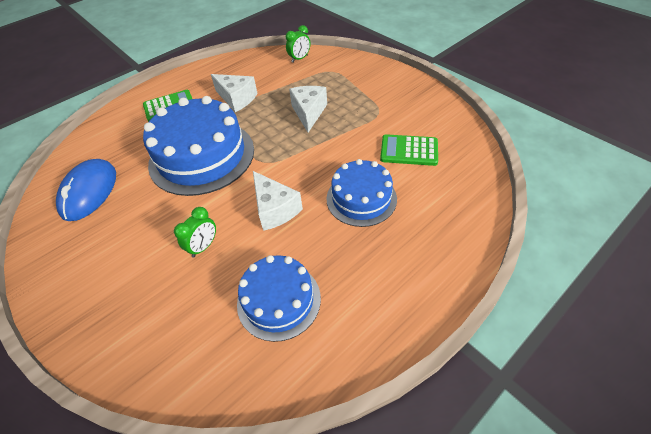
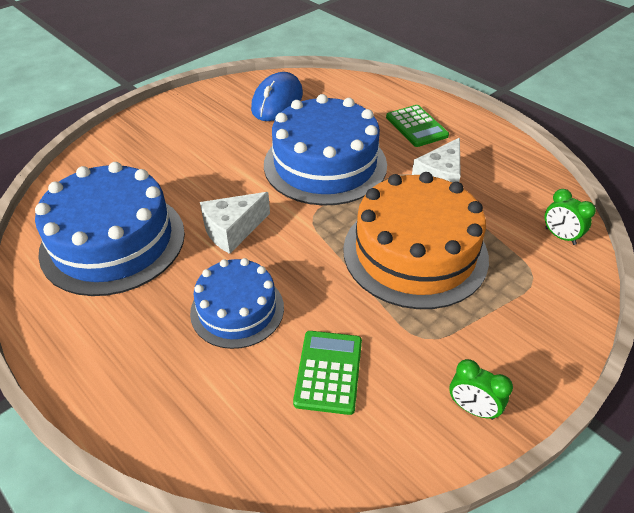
camera: 85 degrees right, 5 degrees down
(89, 192) = (277, 101): blue mouse -> blue mouse turned 75 degrees counterclockwise
(203, 246) = (192, 183): green clock -> green clock (472, 408)
(279, 300) = (113, 241): blue cake -> blue cake, size x1.69
(308, 113) = (415, 252): white cheese -> orange cake

